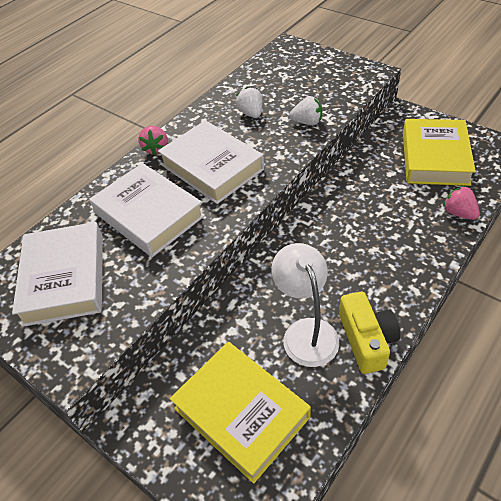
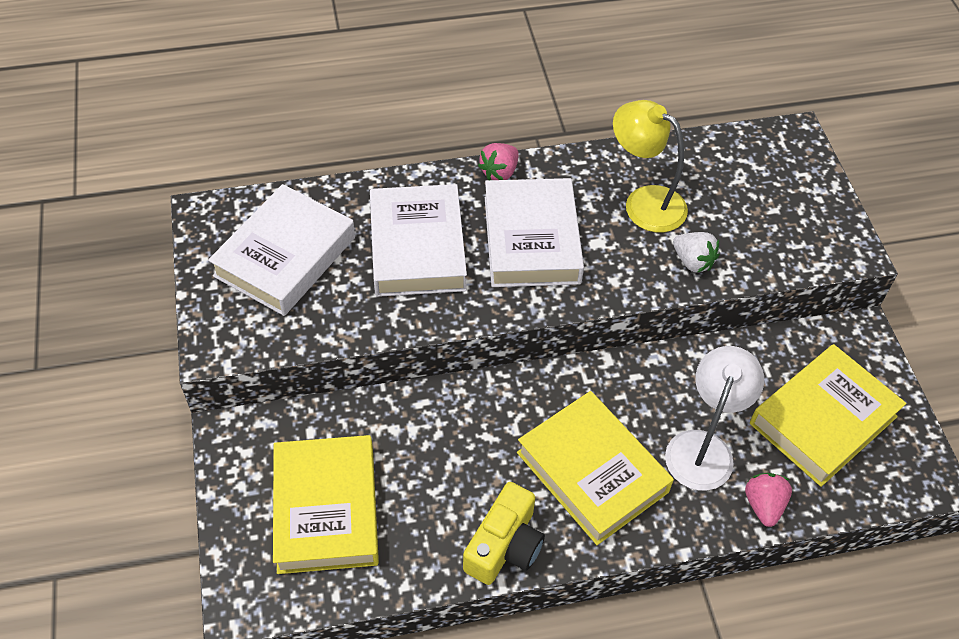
camera: 35 degrees right, 5 degrees up
(251, 113) = (644, 202): white strawberry -> yellow lamp
(306, 331) = (458, 488): white lamp -> white lamp (703, 447)
(364, 264) = (592, 472): none -> yellow book

